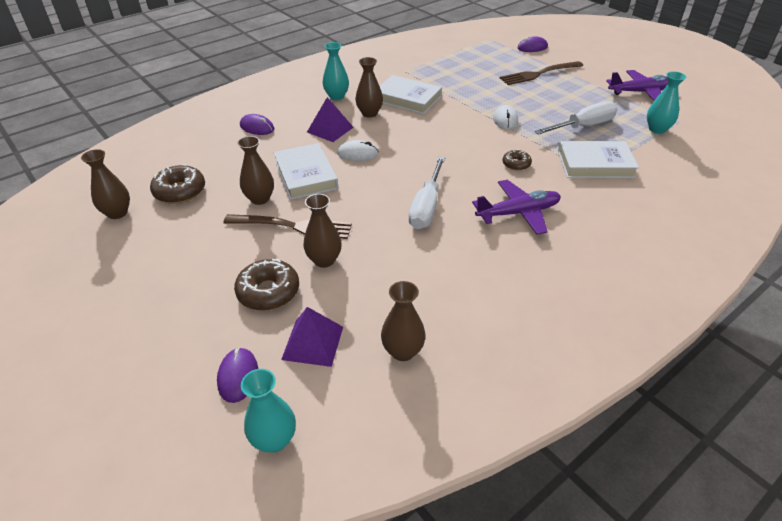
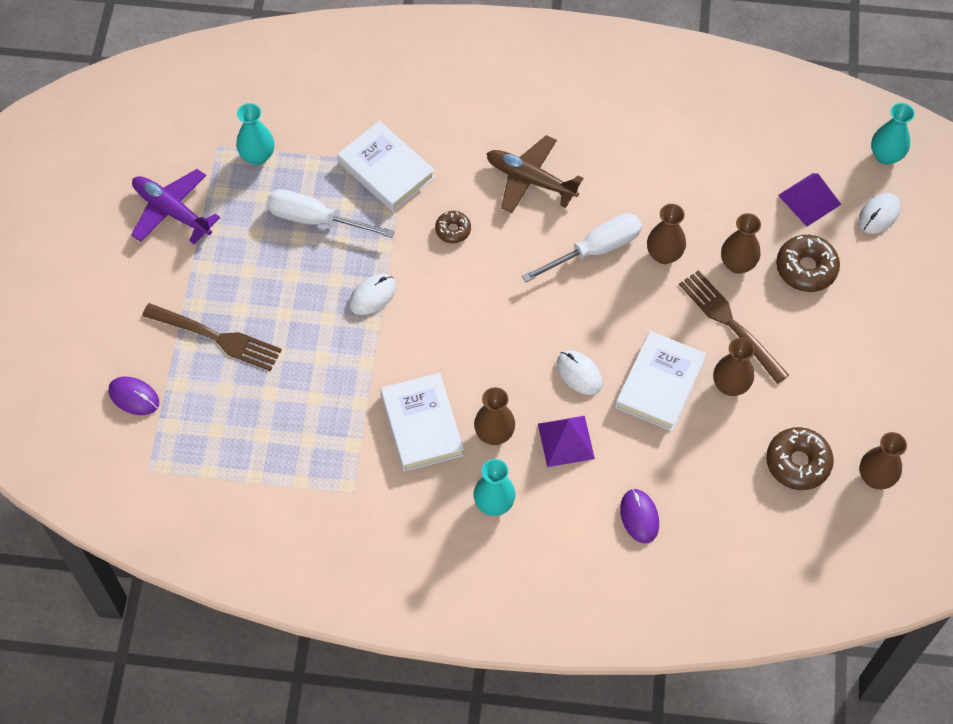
camera: 135 degrees left, 20 degrees up
(238, 376) = (879, 214): purple mouse -> white mouse
(403, 351) = (755, 146): brown vase -> brown vase (664, 254)
(518, 213) = (530, 179): purple plane -> brown plane

